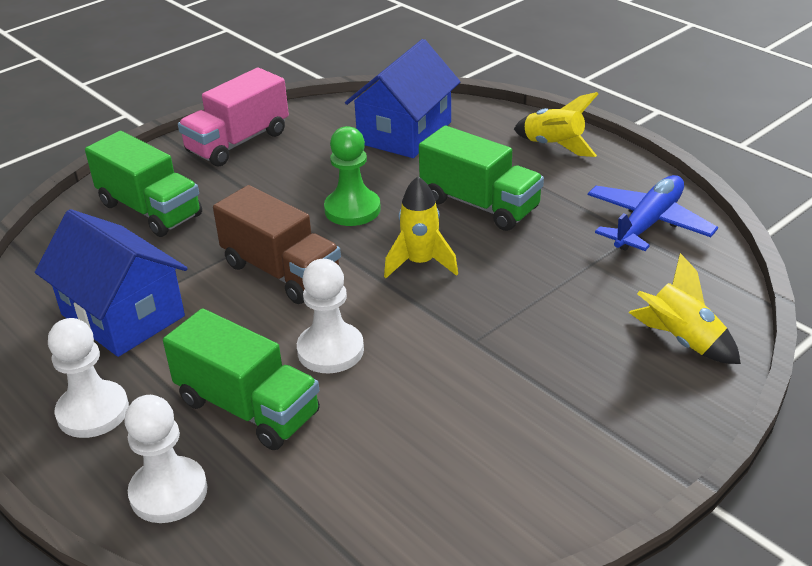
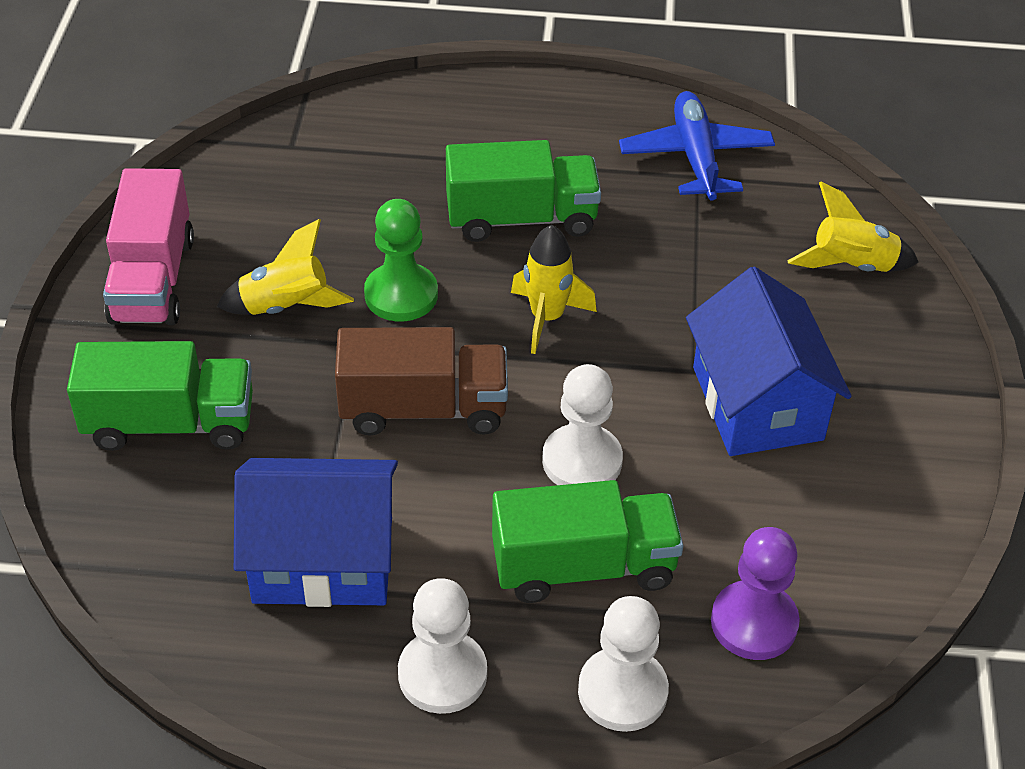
camera: 45 degrees left, 10 degrees up
(302, 511) = (754, 623): none -> purple pawn
(405, 133) = (334, 169): blue house -> blue house (757, 403)
(553, 146) = (509, 109): yellow rocket -> yellow rocket (286, 307)

